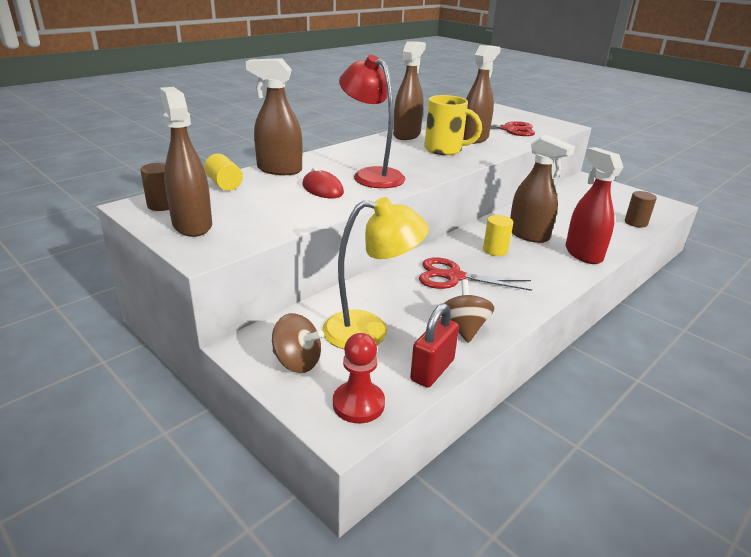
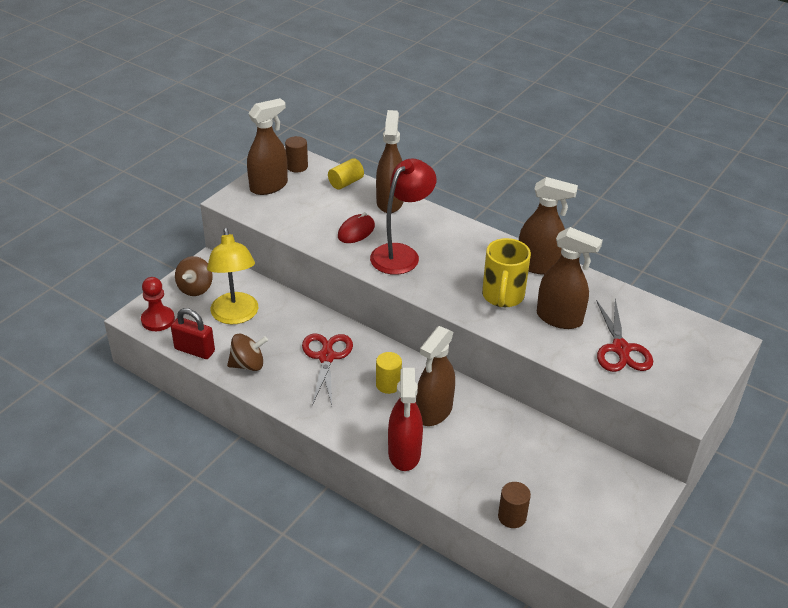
camera: 80 degrees right, 10 degrees up
(583, 254) = (404, 453): red spray bottle -> red spray bottle turned 120 degrees clockwise

